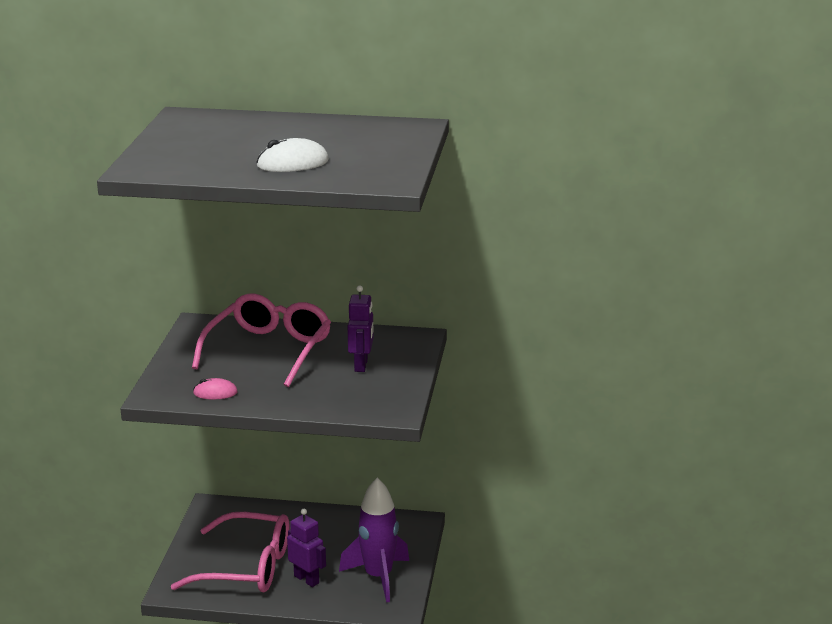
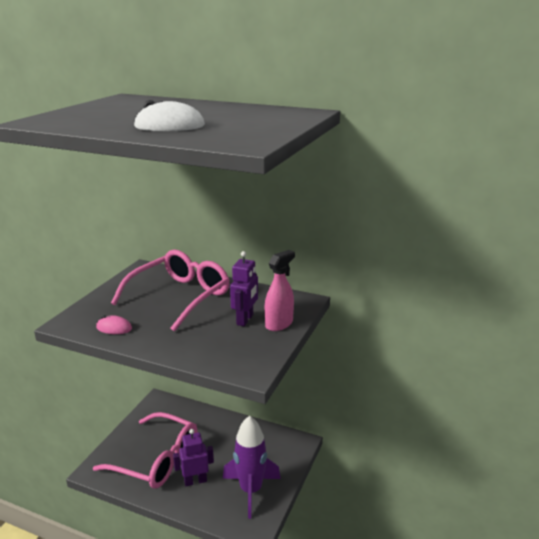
camera: 15 degrees right, 0 degrees up
(306, 579) = (195, 481): purple robot -> purple robot turned 75 degrees counterclockwise
(402, 364) = (279, 324): none -> pink spray bottle

